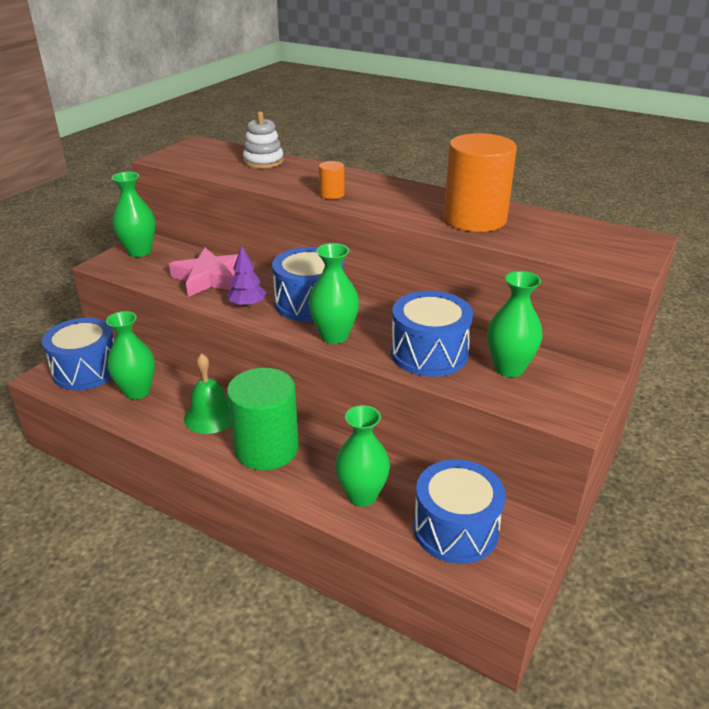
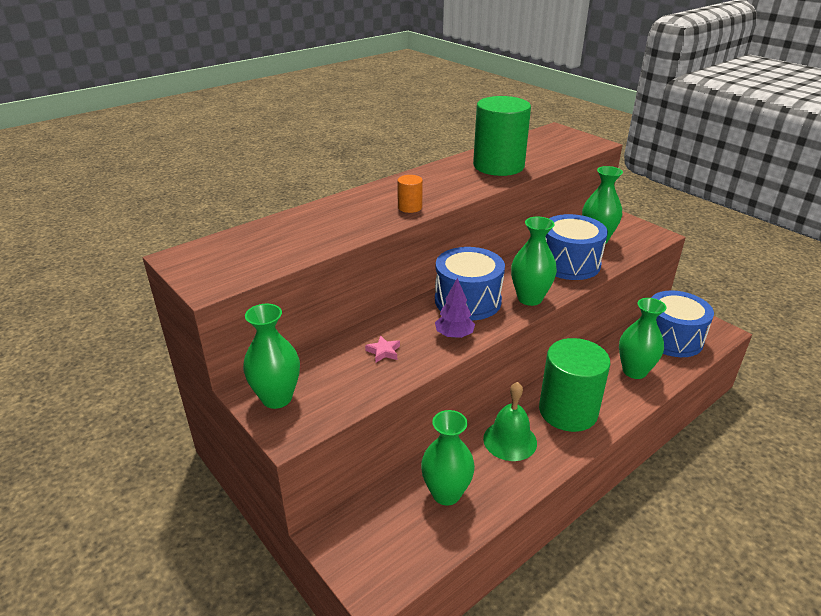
camera: 70 degrees left, 0 degrees up
(86, 370) = (380, 539): blue drum -> none
(209, 278) = (383, 352): pink star -> pink star, size x0.42
(263, 161) = (289, 226): white stacking toy -> none
(475, 219) = (498, 166): orange cylinder -> green cylinder

